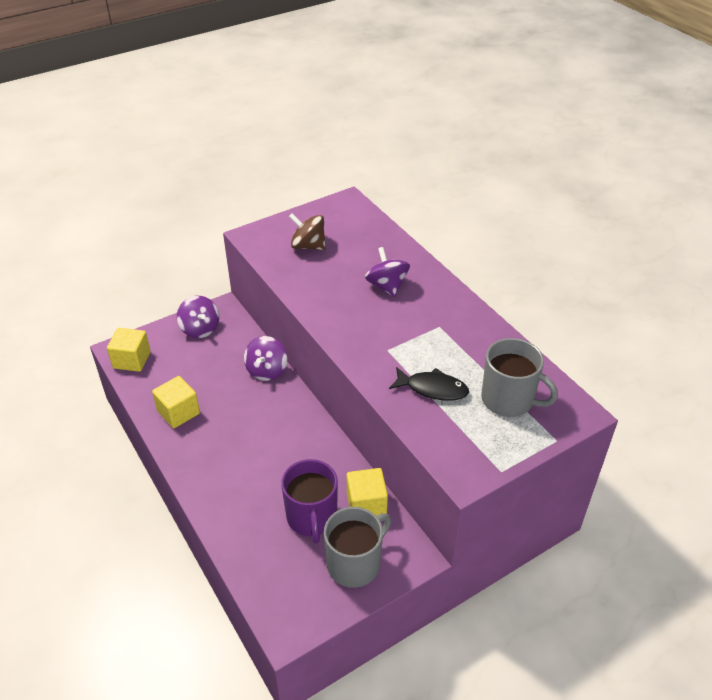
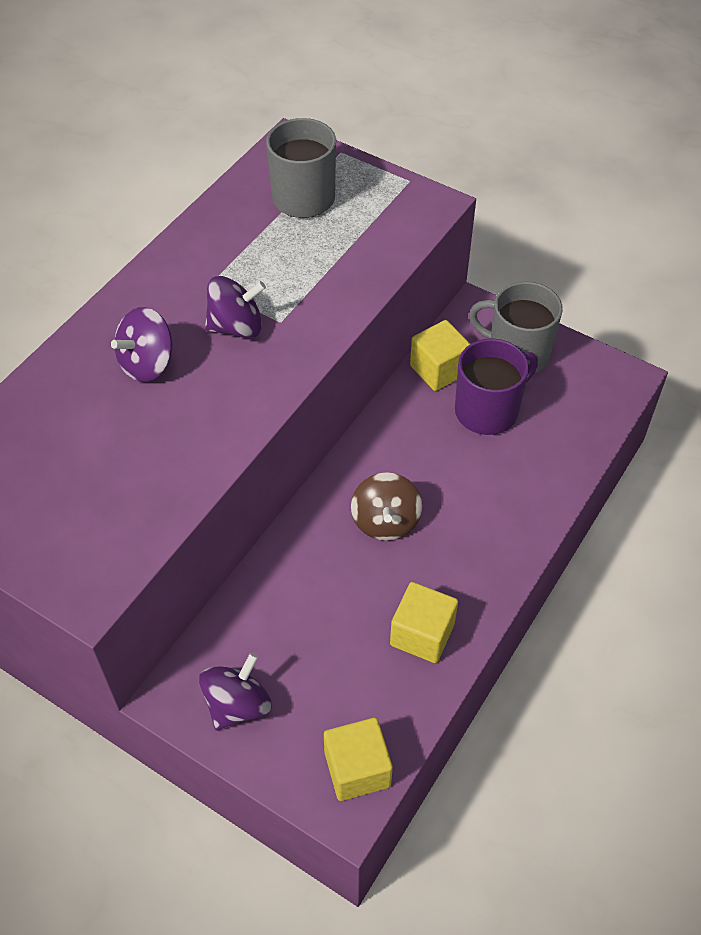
camera: 115 degrees left, 10 degrees up
(267, 370) = (284, 563): purple spinning top -> purple spinning top (236, 327)
(308, 246) = (86, 497): brown spinning top -> brown spinning top (385, 521)
(433, 389) = (324, 261): black fish -> none

